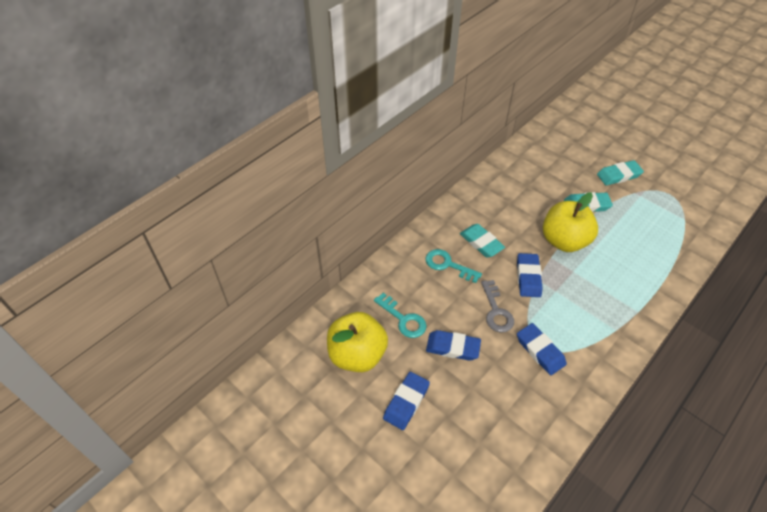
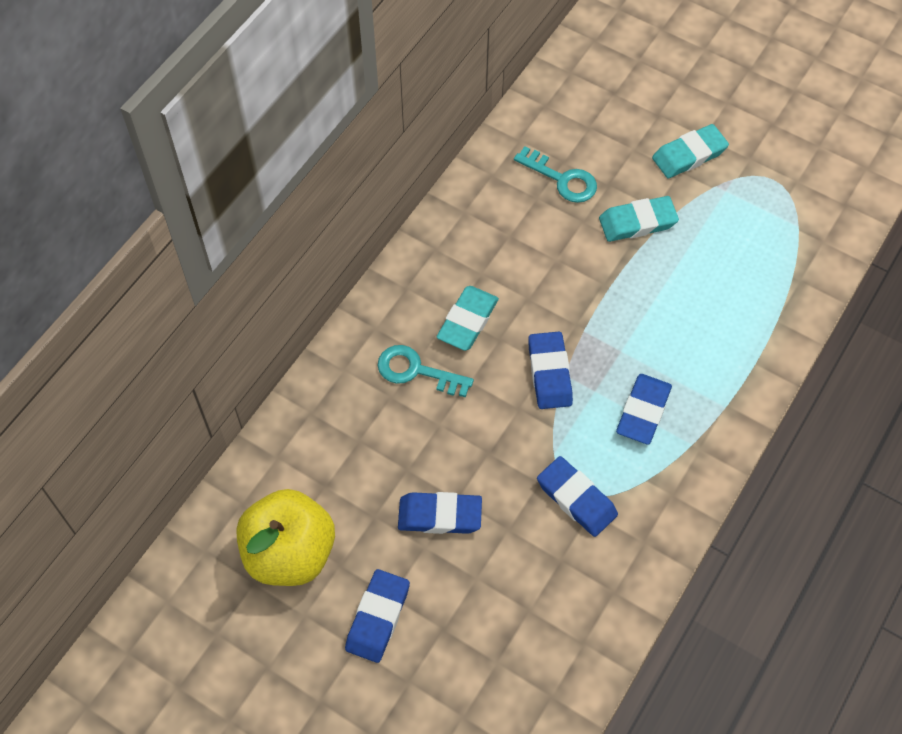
camera: 10 degrees left, 10 degrees up
(403, 319) = (355, 480): turquoise key -> turquoise key (562, 179)
(481, 243) = (467, 321): turquoise eraser -> turquoise eraser turned 75 degrees clockwise
(496, 311) = (503, 442): grey key -> none
(564, 241) = (603, 297): yellow apple -> none
(585, 307) = (643, 411): none -> blue eraser

